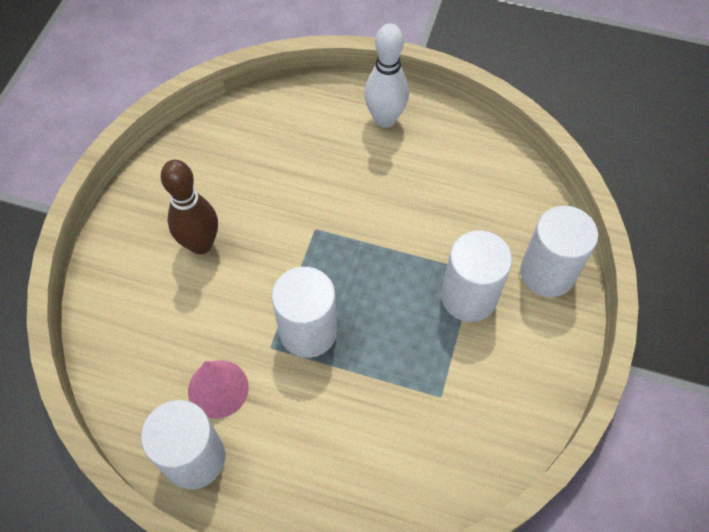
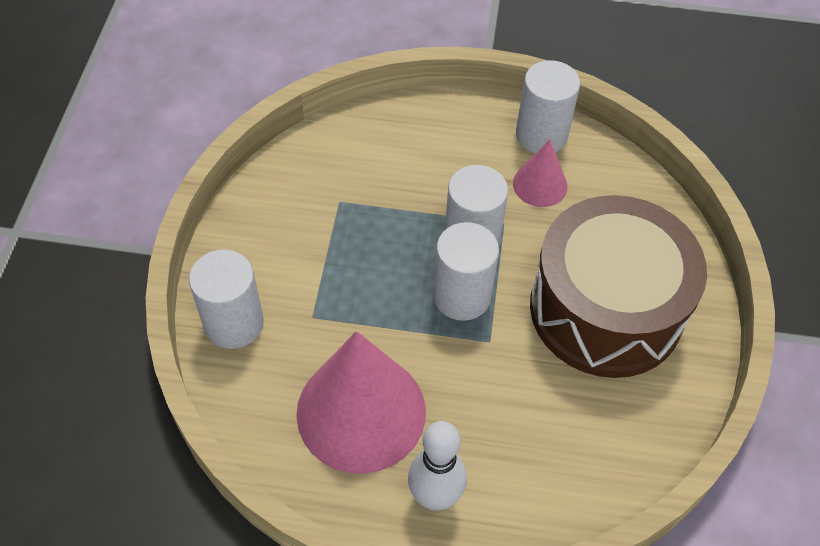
camera: 170 degrees right, 5 degrees down
(201, 244) = (606, 309): brown bowling pin -> brown drum
(435, 184) = (361, 412): none -> pink cone
(469, 297) = (317, 289): white cylinder -> white cylinder (462, 296)

